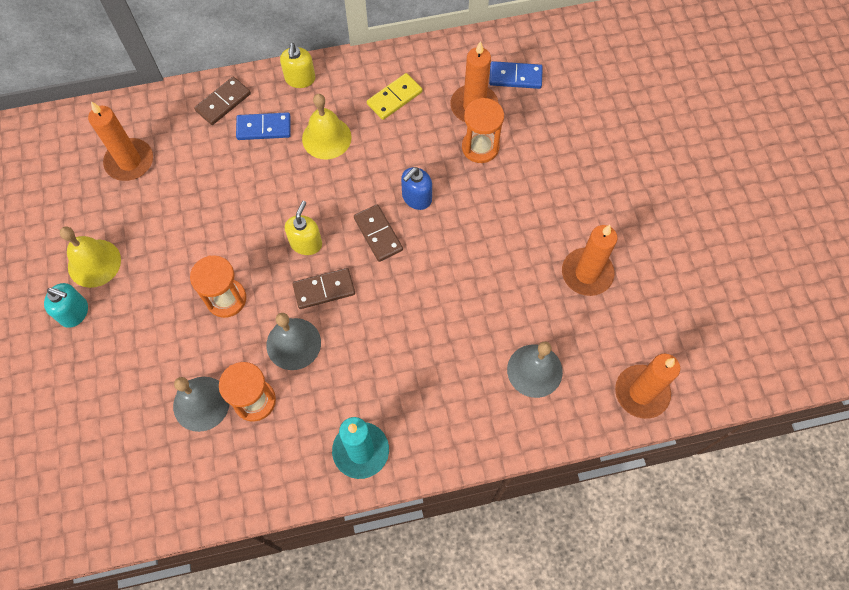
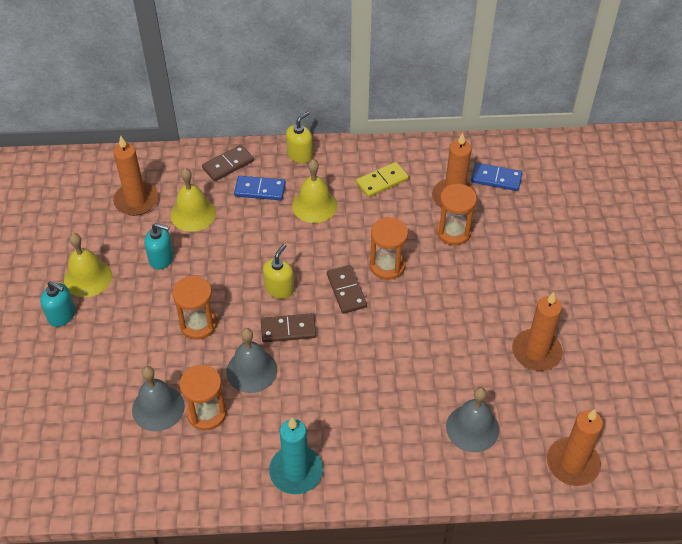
camera: 10 degrees right, 15 degrees down
(171, 227) = (161, 258): none -> turquoise soap dispenser
(195, 168) = (193, 213): none -> yellow bell
(300, 79) = (300, 155): yellow soap dispenser -> yellow soap dispenser turned 150 degrees counterclockwise
(416, 198) = (387, 265): blue soap dispenser -> orange hourglass

